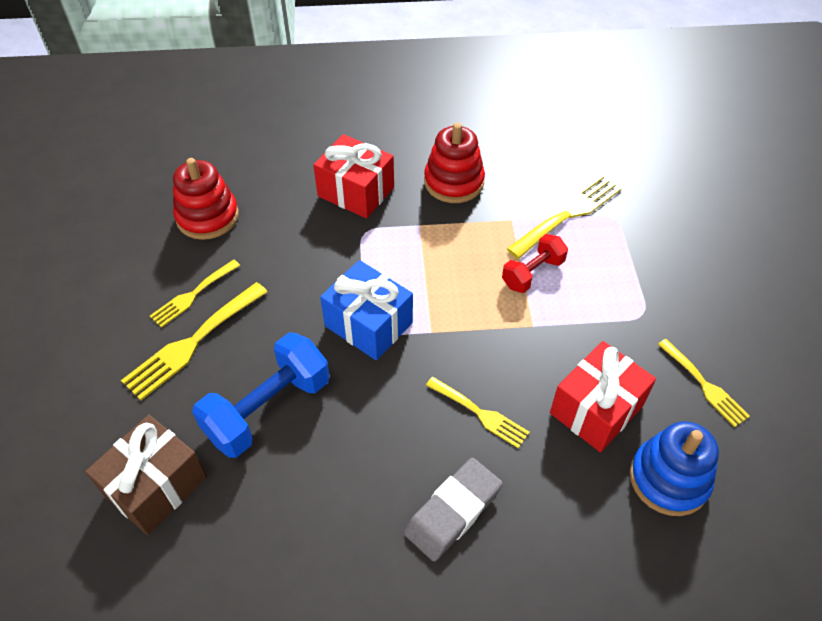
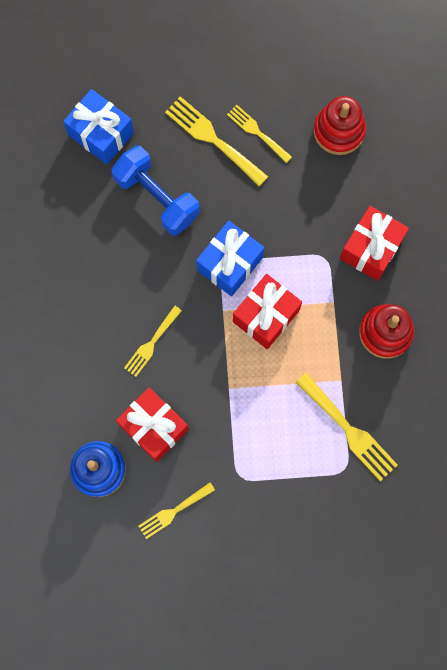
camera: 90 degrees right, 25 degrees up
(156, 486) = (101, 134): brown gift -> blue gift
(437, 287) = (266, 316): none -> red gift
(453, 511) = (79, 322): grey eraser -> none
(532, 273) = (281, 392): red dumbbell -> none

